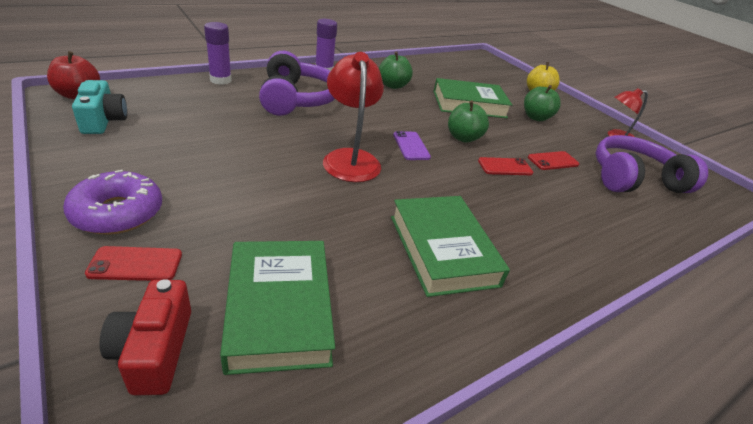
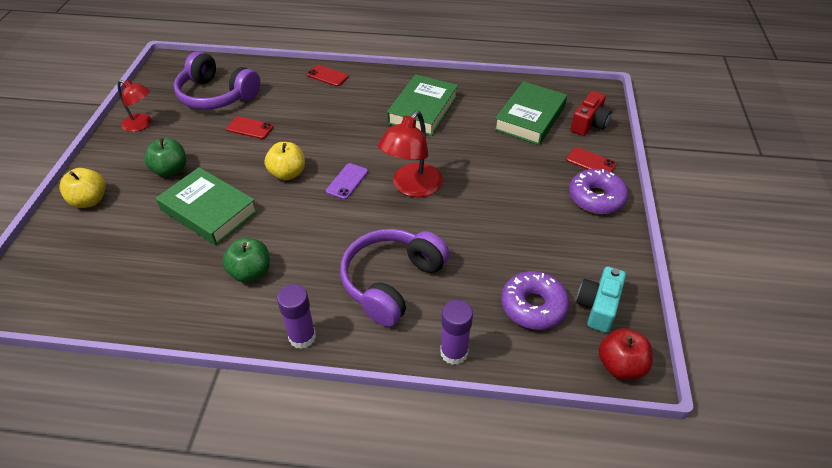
camera: 135 degrees left, 10 degrees up
(169, 109) = (533, 306): none -> purple donut
(463, 138) = (287, 173): green apple -> yellow apple
(505, 167) = (299, 137): red phone -> red phone (327, 76)

